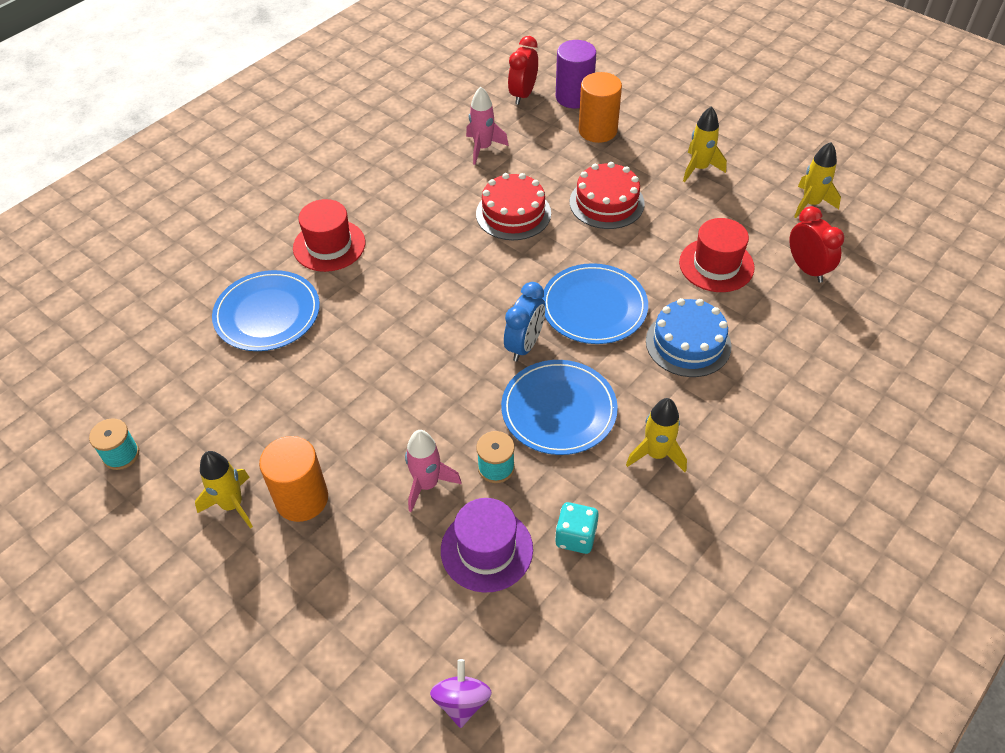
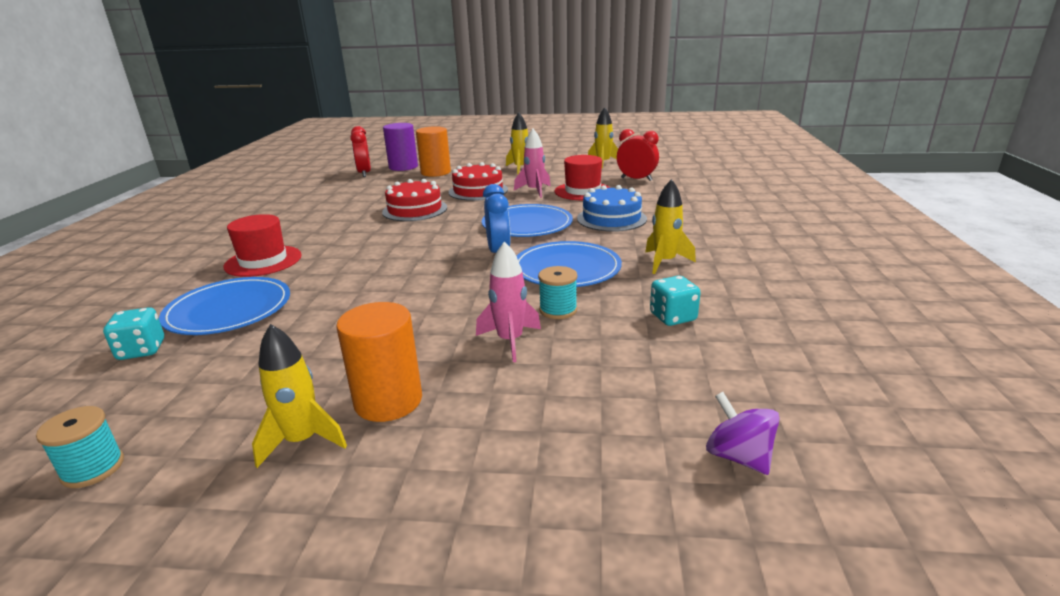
camera: 35 degrees left, 25 degrees down
(191, 337) = (141, 350): none -> turquoise dice
(483, 148) = (358, 195): pink rocket -> pink rocket (534, 191)
(486, 549) = (614, 353): purple hat -> none

